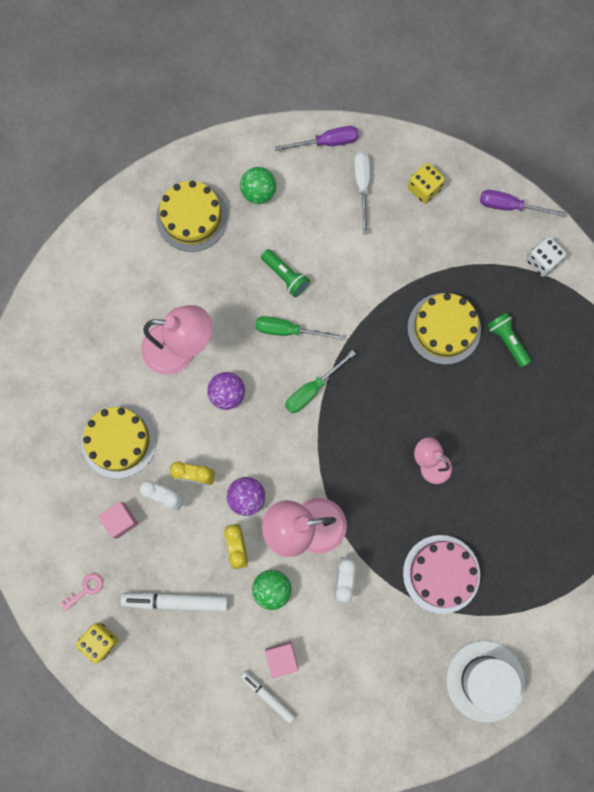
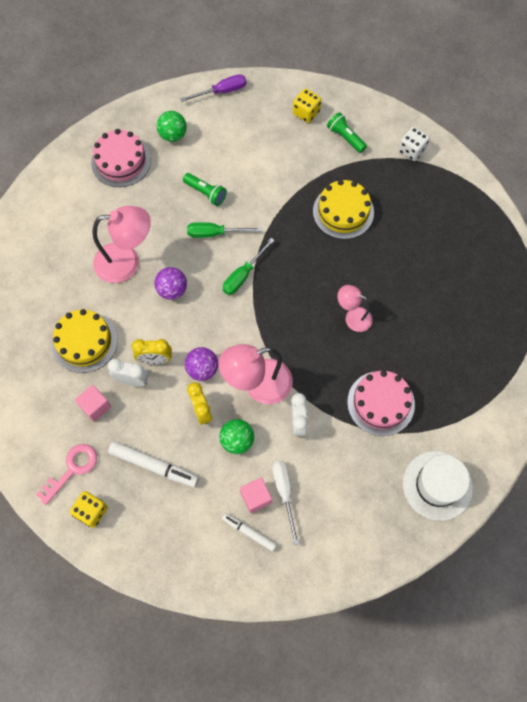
camera: 10 degrees left, 10 degrees down
(85, 589) = (72, 469): pink key -> pink key, size x1.66
(176, 601) = (154, 466): white marker -> white marker turned 150 degrees counterclockwise
(192, 217) = (121, 161): yellow cake -> pink cake
(362, 186) = (256, 118): white screwdriver -> white screwdriver (284, 493)
(507, 341) = (396, 213): green flashlight -> green flashlight (345, 137)
(510, 206) = (377, 115): purple screwdriver -> none

